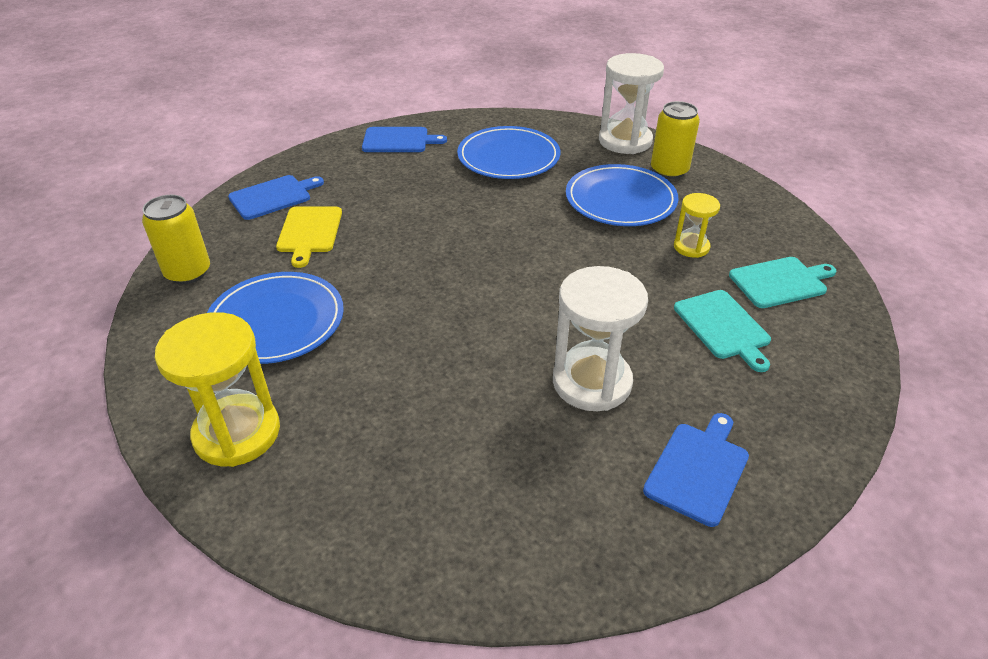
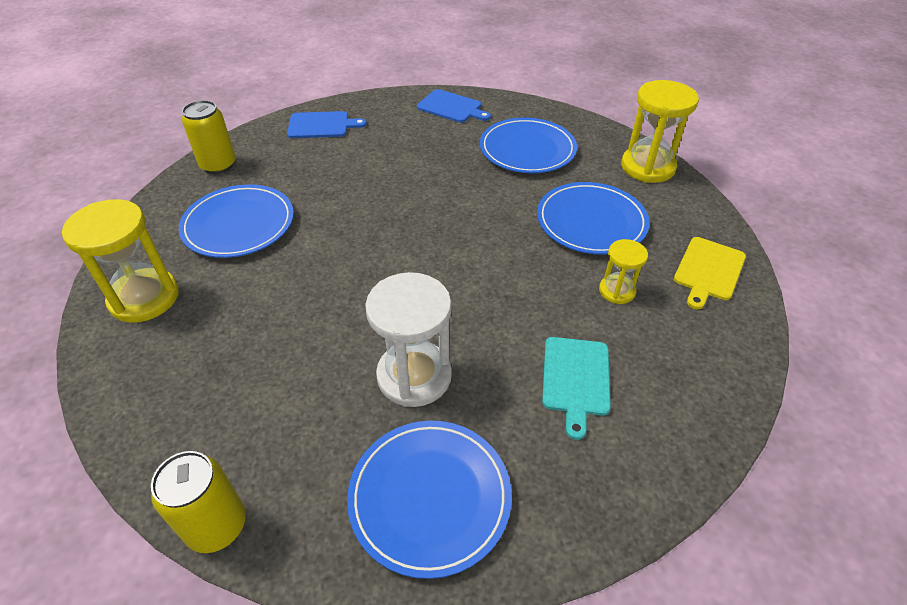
camera: 30 degrees right, 5 degrees up
(309, 232) = (321, 162): yellow cutting board -> yellow cutting board (708, 271)
(625, 141) = (647, 167): white hourglass -> yellow hourglass
(669, 171) = (664, 209): yellow can -> yellow can (216, 525)
(698, 469) = (429, 497): blue cutting board -> blue plate
(780, 282) = (675, 360): turquoise cutting board -> none

